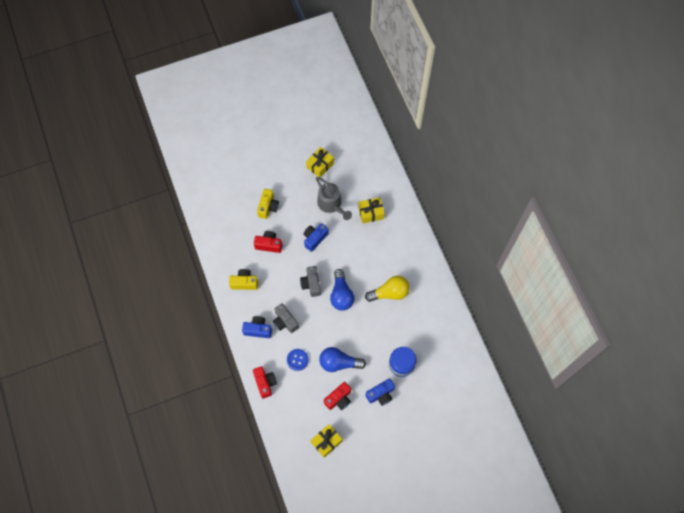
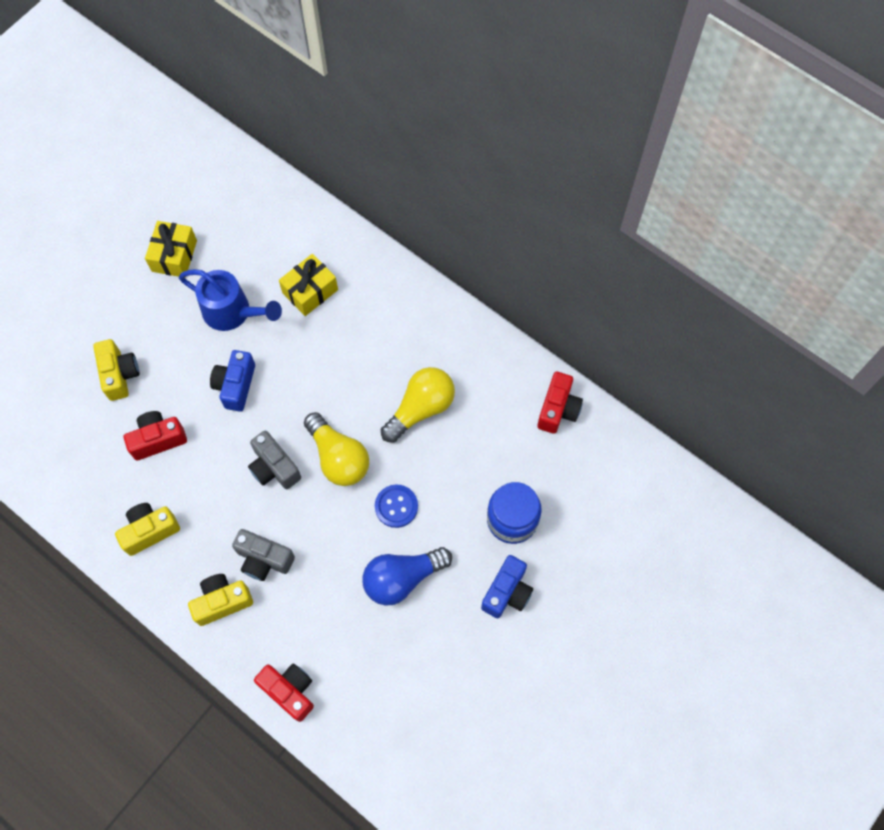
camera: 30 degrees left, 0 degrees up
(258, 330) = (222, 601): blue camera -> yellow camera
(297, 360) = (325, 615): blue button -> blue button (396, 506)
(326, 442) = (460, 732): yellow gift -> none
(331, 205) = (233, 312): grey watering can -> blue watering can
(339, 399) = (439, 643): red camera -> red camera (558, 409)
(341, 295) = (338, 457): blue light bulb -> yellow light bulb

